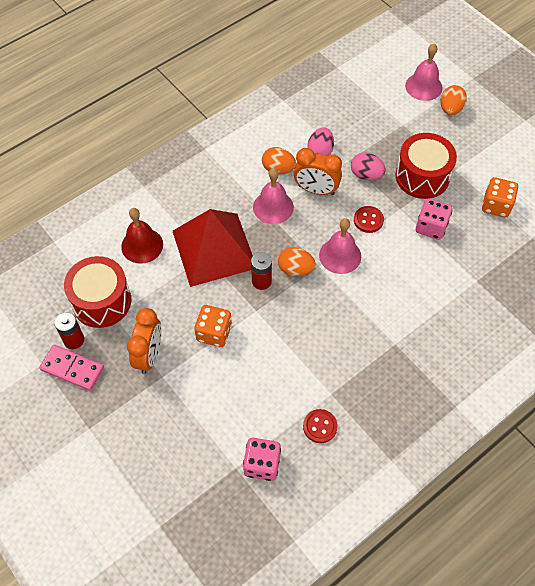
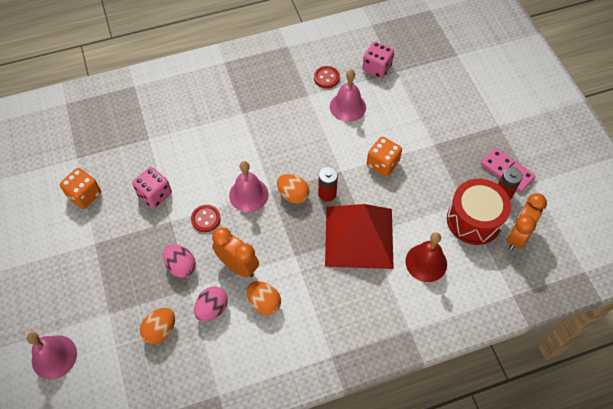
camera: 160 degrees left, 0 degrees up
(149, 355) = (441, 162): orange clock -> orange clock (517, 236)
(273, 207) = (287, 261): pink bell -> pink bell (347, 107)
(422, 176) = (129, 246): red drum -> none
(450, 109) = (47, 315): orange egg -> orange egg (160, 330)

